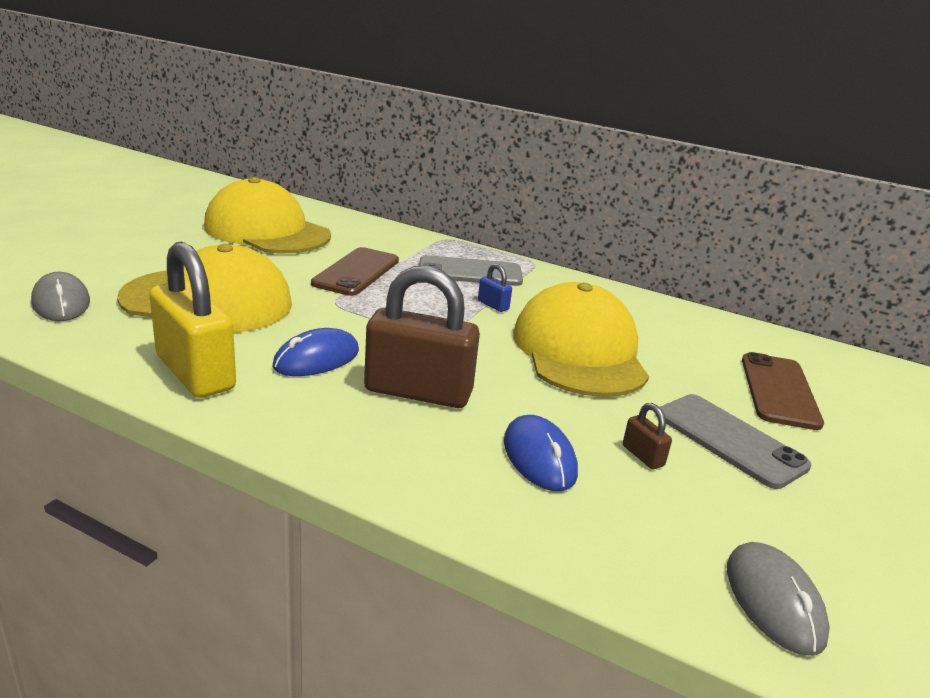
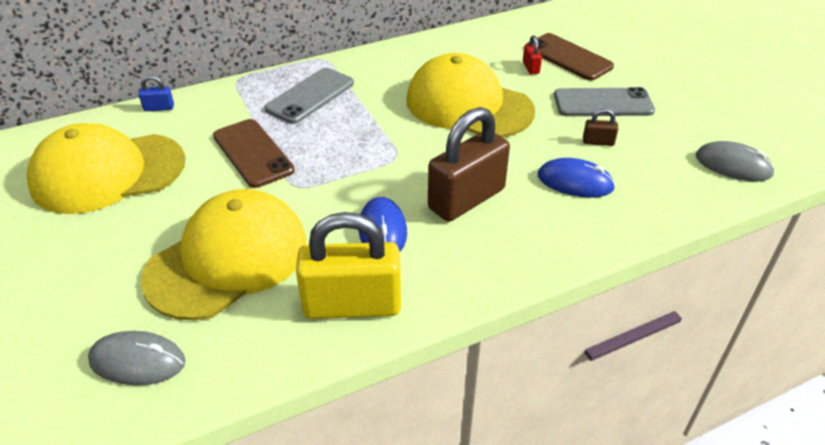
camera: 50 degrees left, 15 degrees up
(493, 305) = (373, 110): blue padlock -> blue padlock (159, 108)
(712, 371) = (531, 68): none -> red padlock

